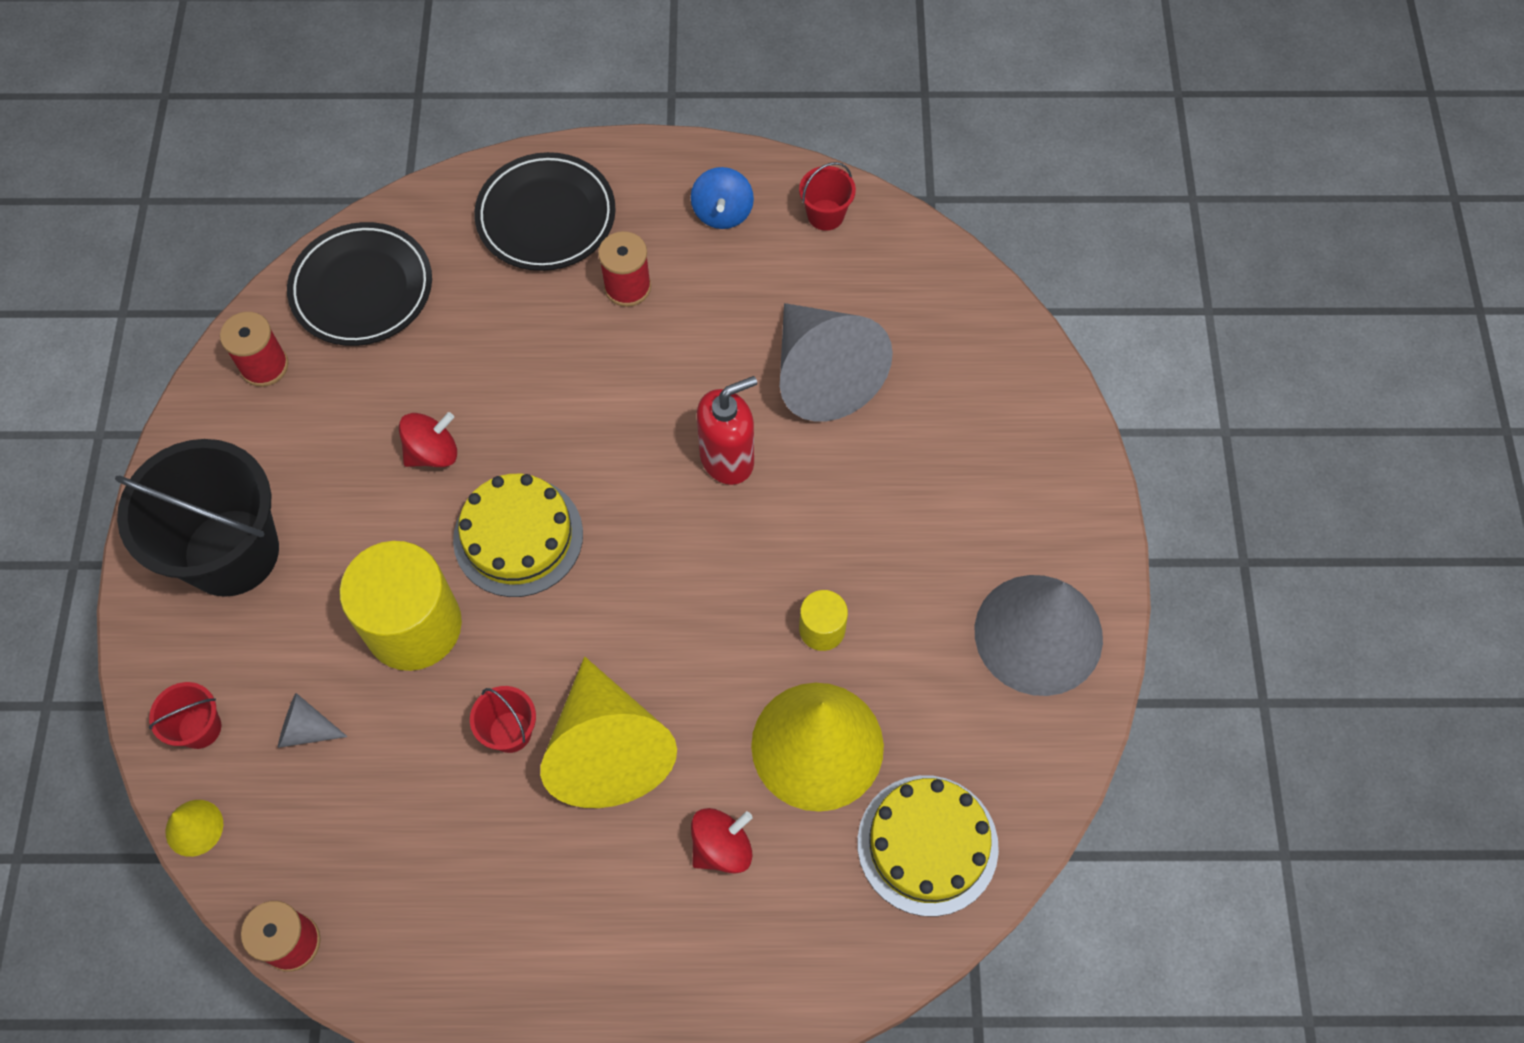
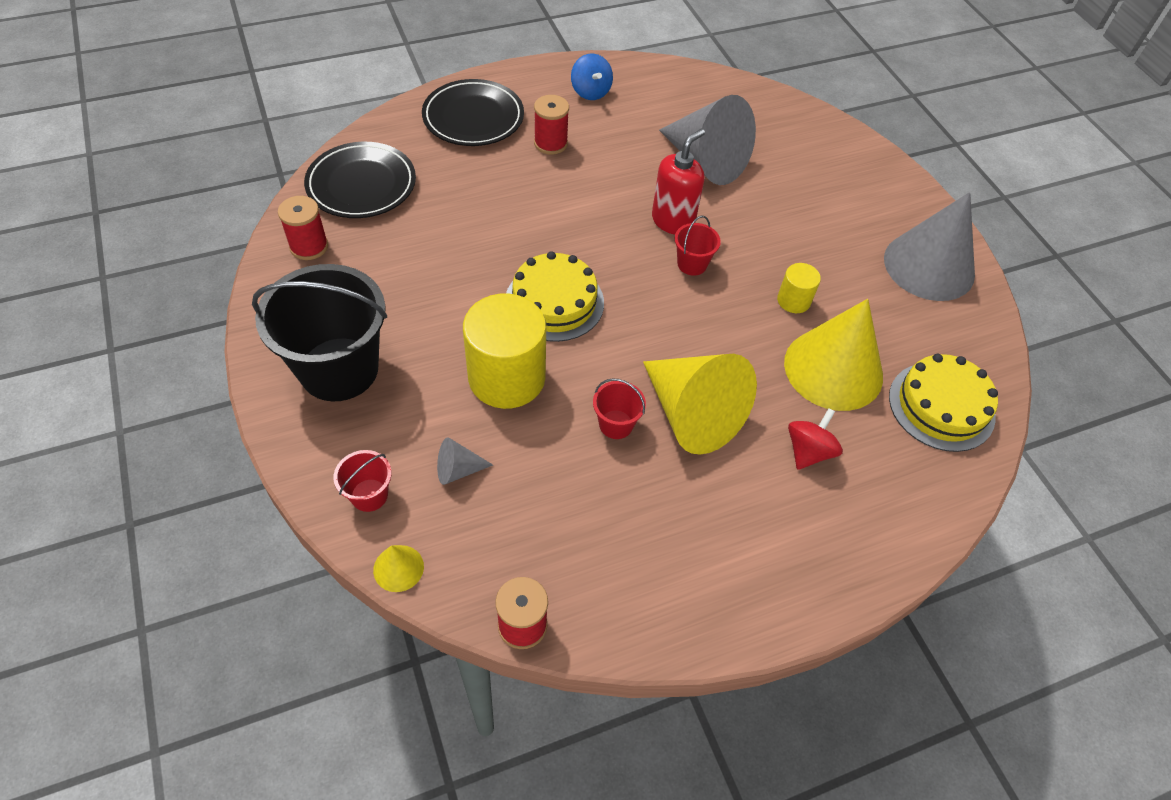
camera: 25 degrees left, 10 degrees down
(433, 452) = (464, 267): red spinning top -> none
(825, 215) = (657, 80): red bucket -> red bucket (692, 264)

